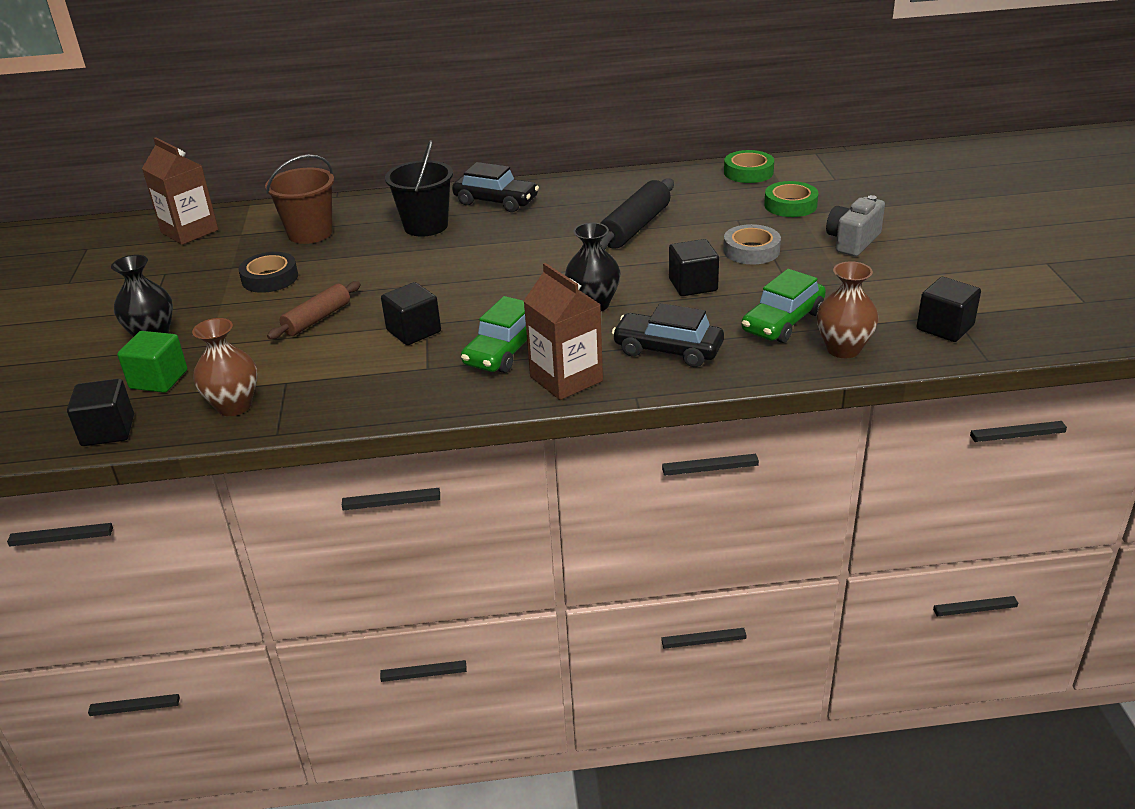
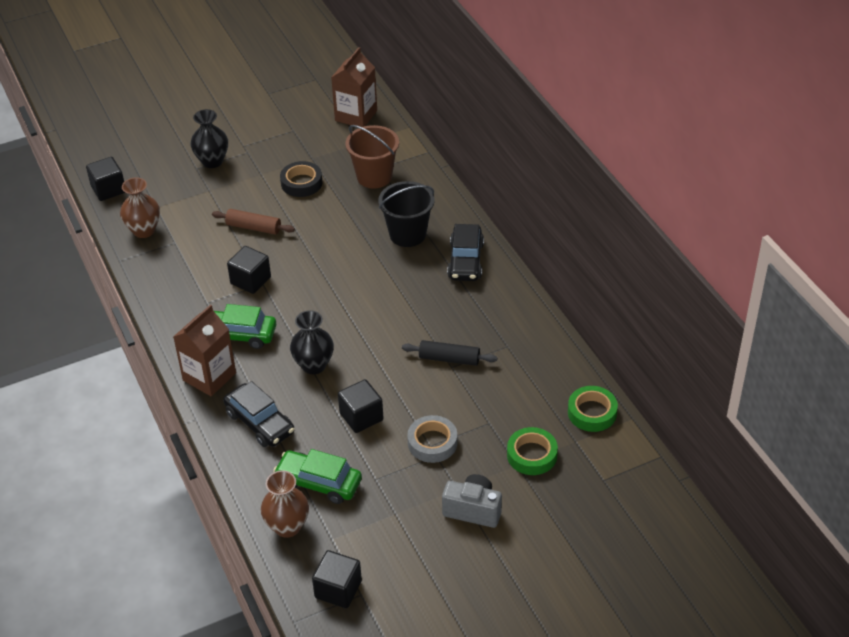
camera: 70 degrees right, 10 degrees up
(159, 379) = (165, 186): green cube -> none
(635, 227) = (449, 359): black rolling pin -> black rolling pin, size x0.67
(668, 350) = (260, 422): black car -> black car turned 135 degrees clockwise

